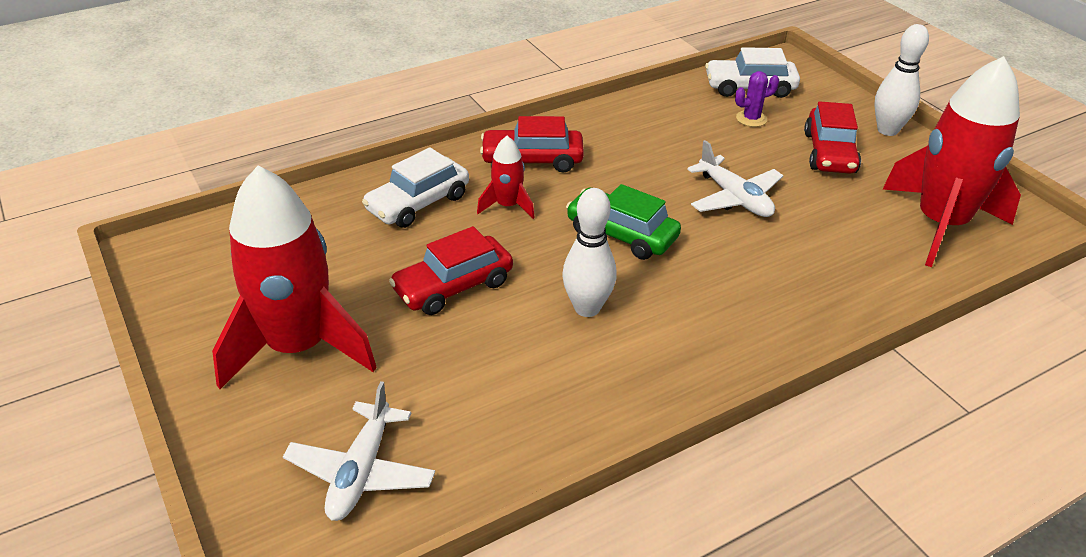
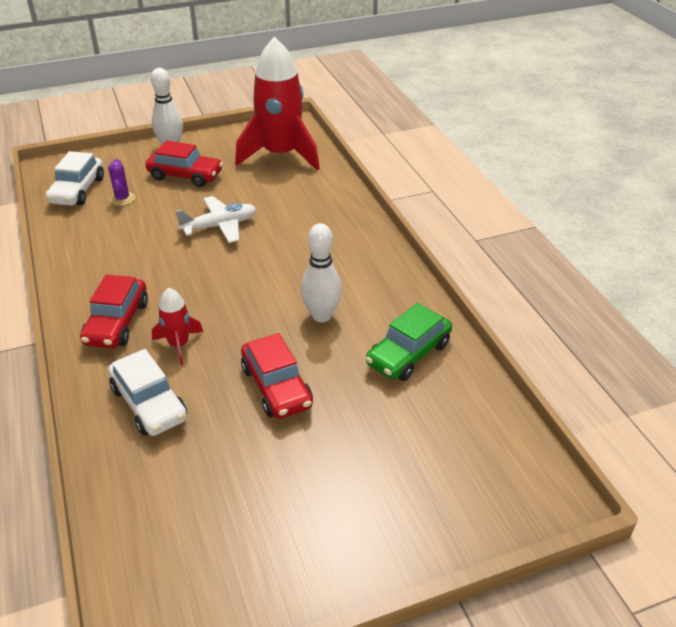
camera: 80 degrees left, 0 degrees up
(298, 347) = (330, 494): red rocket -> none
(361, 472) = (472, 451): white plane -> none
(621, 234) = (242, 286): green car -> green car (408, 354)

